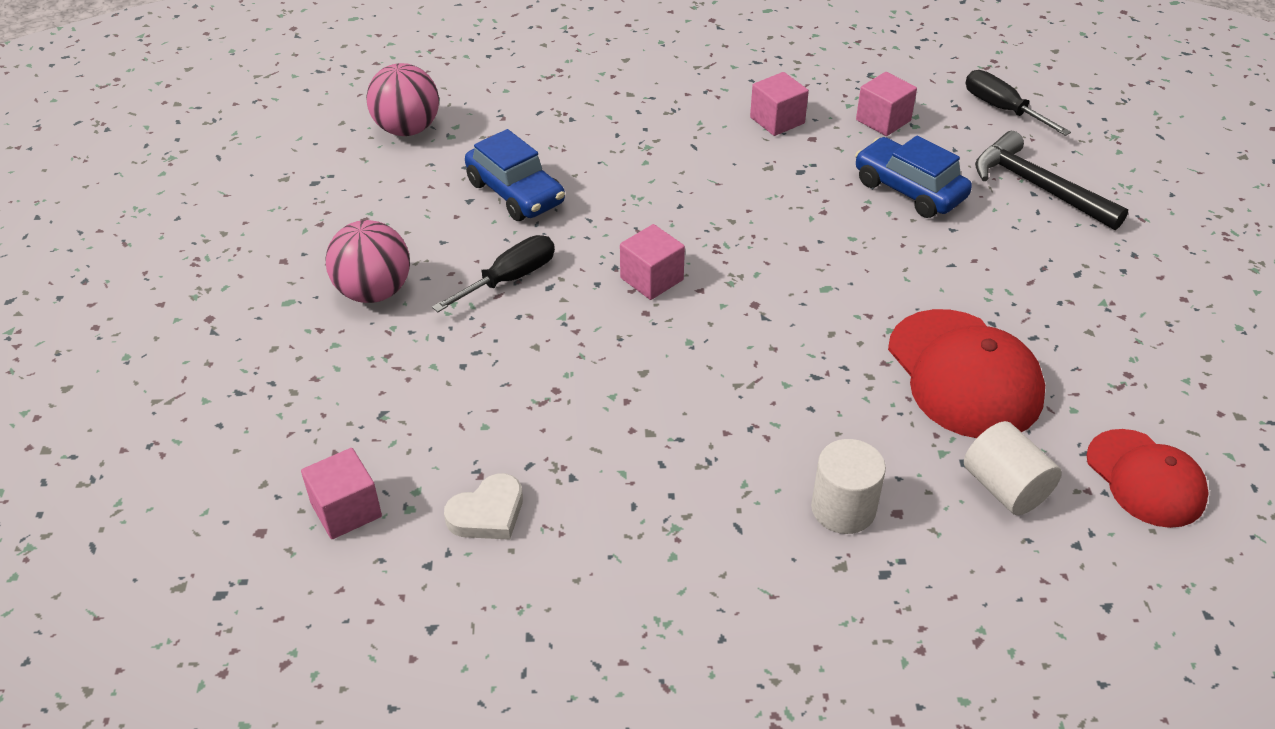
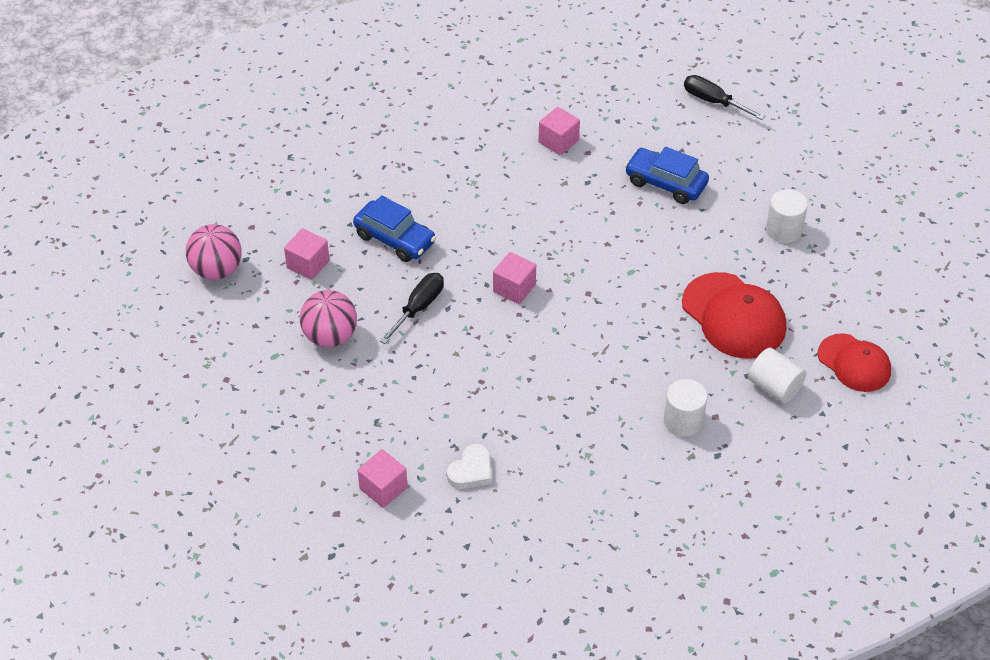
camera: 15 degrees left, 5 degrees up
(407, 129) = (293, 200): pink ball -> pink ball (217, 270)
(883, 120) = (633, 127): pink cube -> pink cube (308, 264)
(1038, 187) = (751, 164): black hammer -> none
(1068, 274) = (783, 229): none -> white cylinder

